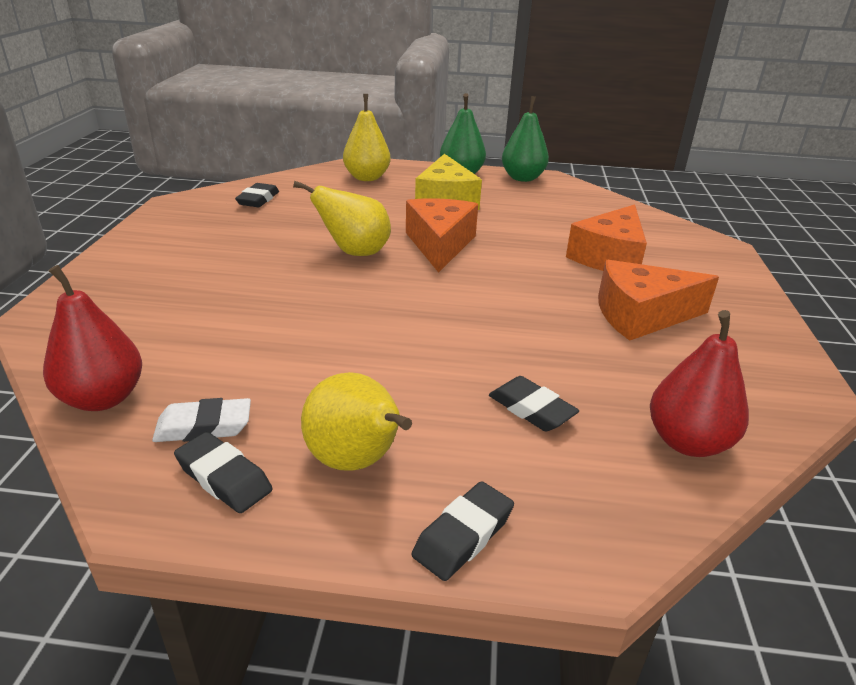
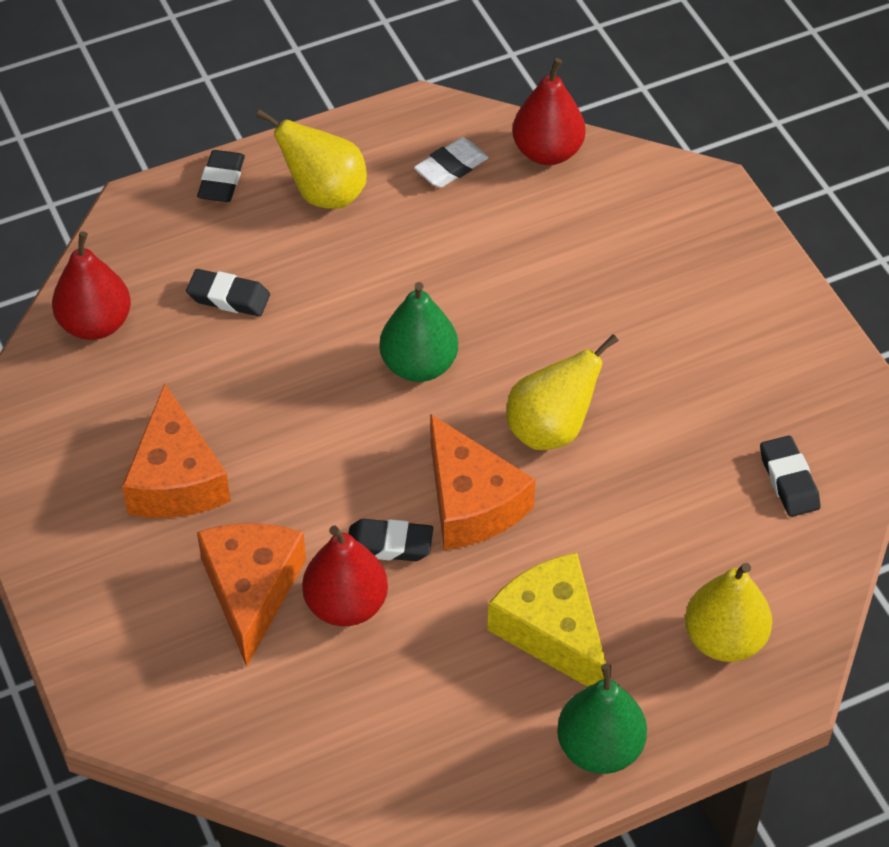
camera: 150 degrees right, 20 degrees up
(224, 478) = (397, 144): black eraser -> black eraser (389, 544)
(522, 178) = (494, 796): green pear -> green pear (419, 365)
(552, 237) = (346, 605): none -> red pear
(641, 315) = (176, 479): orange cheese -> orange cheese turned 120 degrees clockwise

